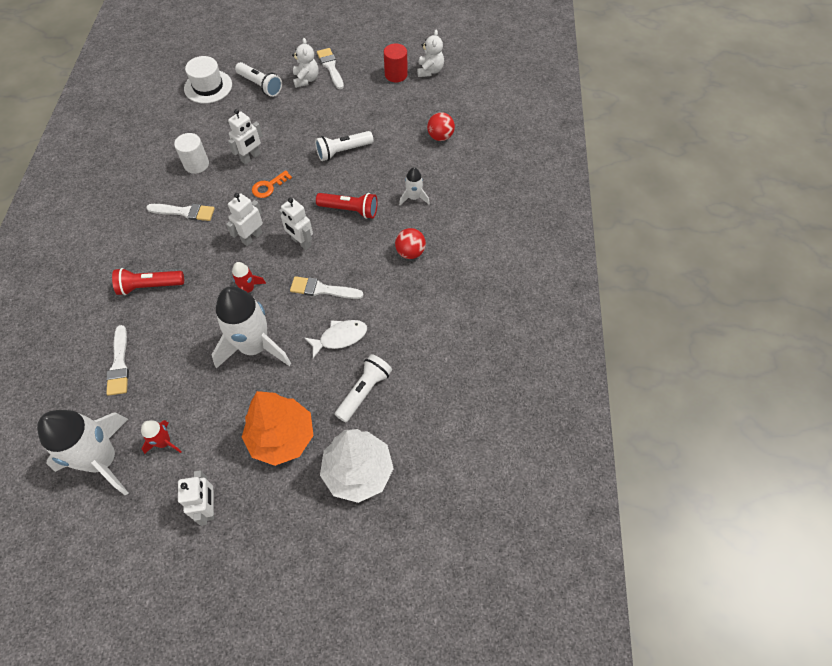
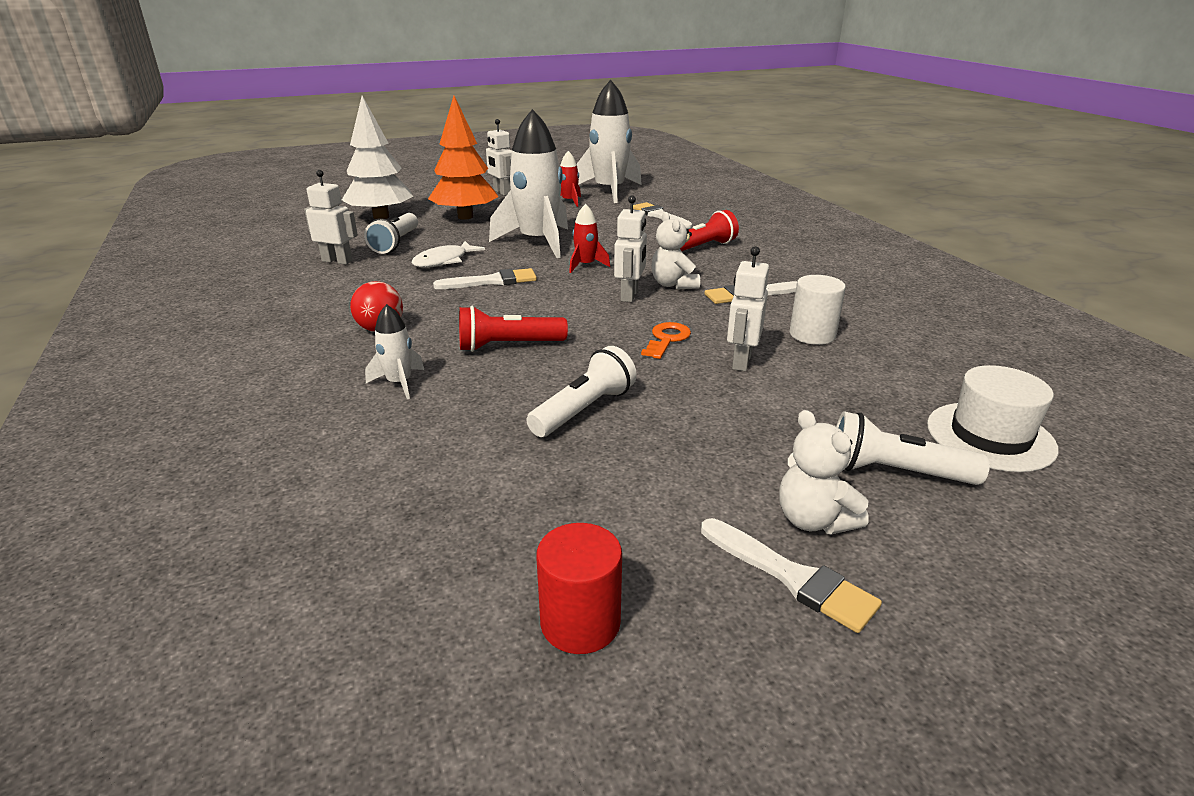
camera: 155 degrees right, 30 degrees down
(301, 242) = (556, 305): white robot -> white robot (337, 261)
(430, 71) = (470, 682): white teddy bear -> white teddy bear (673, 284)
(440, 137) = (373, 493): red ball -> none

